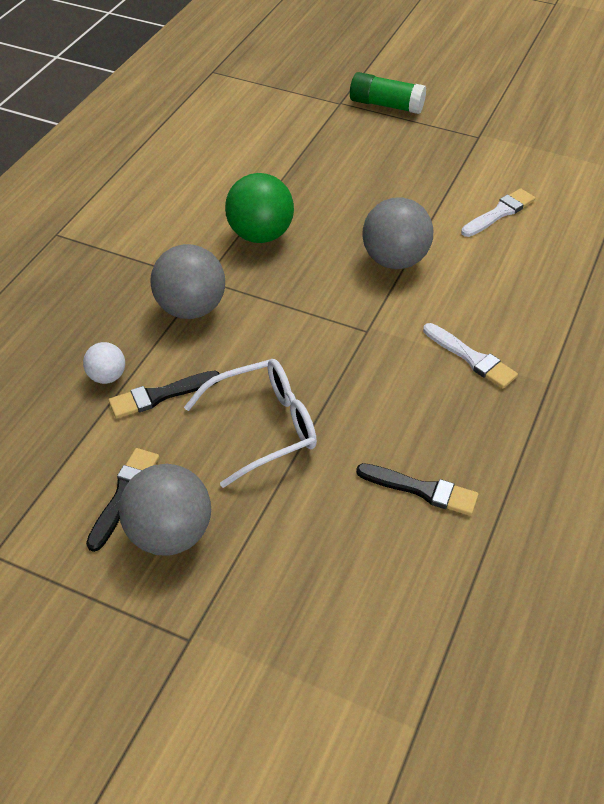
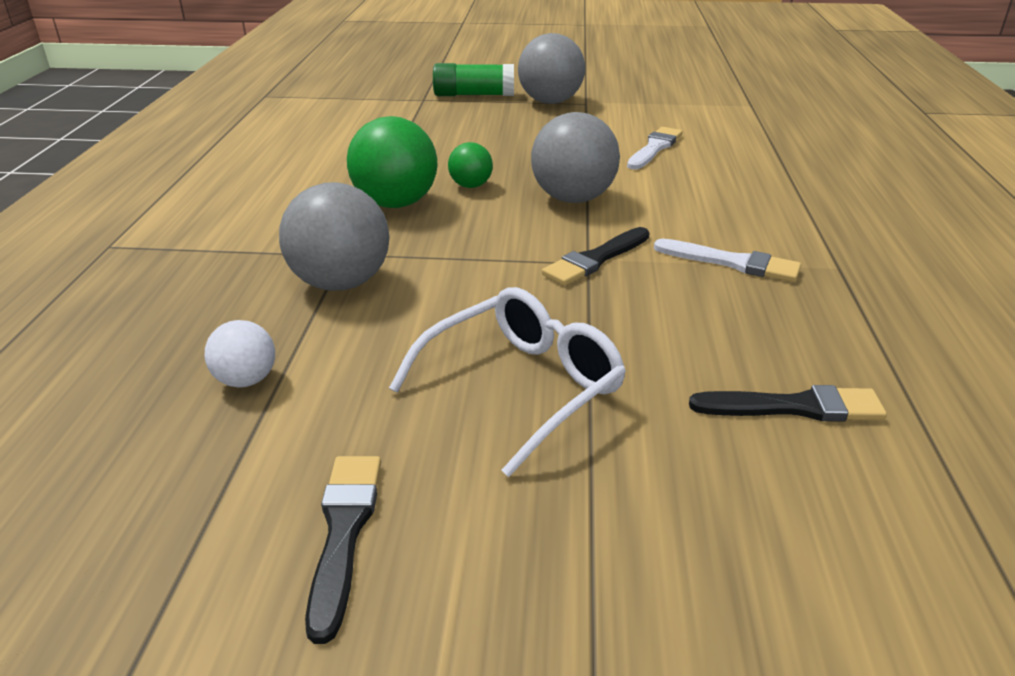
camera: 20 degrees left, 15 degrees down
(160, 395) = (342, 385): black brush -> black brush (595, 259)
(170, 534) = (456, 571): grey ball -> grey ball (550, 102)
(325, 227) = (470, 186): none -> green ball

